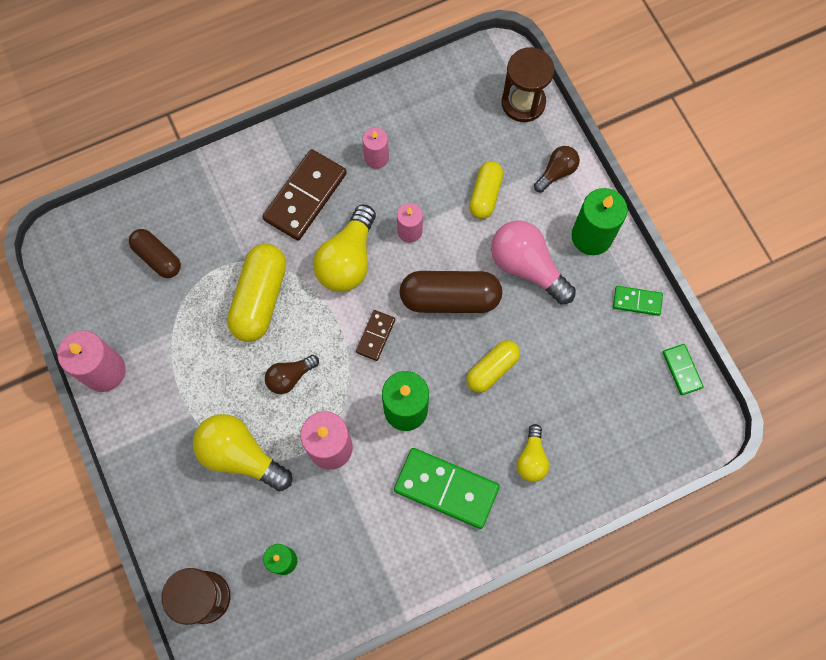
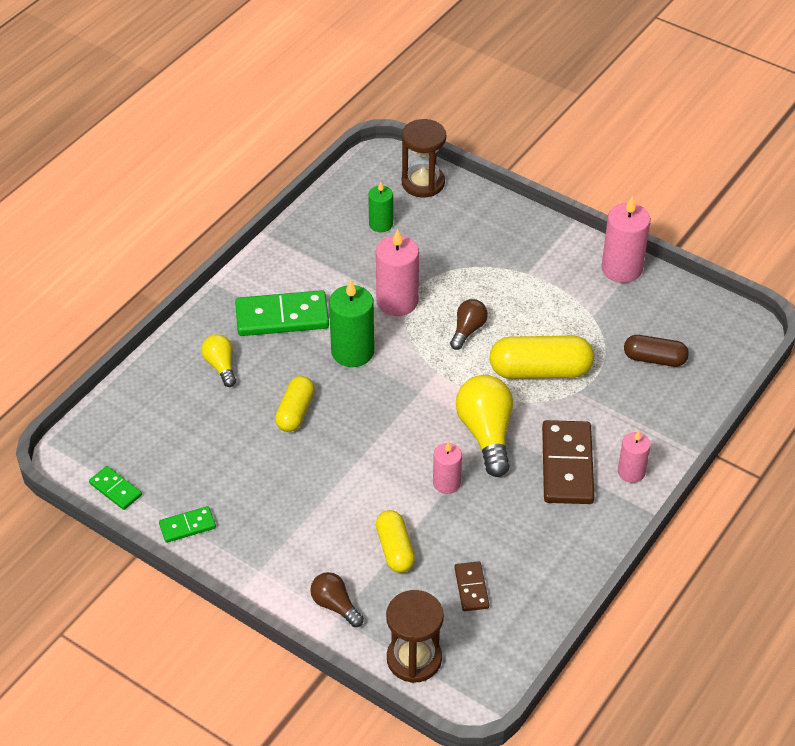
camera: 150 degrees right, 25 degrees down
(240, 455) = (465, 266): yellow light bulb -> none
(259, 298) = (540, 370): yellow capsule -> yellow capsule turned 75 degrees counterclockwise
(375, 336) = (417, 389): brown domino -> brown domino (471, 588)
(376, 158) = (527, 530): pink candle -> pink candle (631, 472)
(450, 298) = (370, 447): brown capsule -> none
(527, 266) = (313, 506): pink light bulb -> none
(556, 172) = (335, 605): brown light bulb -> brown light bulb turned 120 degrees clockwise
(591, 236) = (264, 562): green candle -> none

